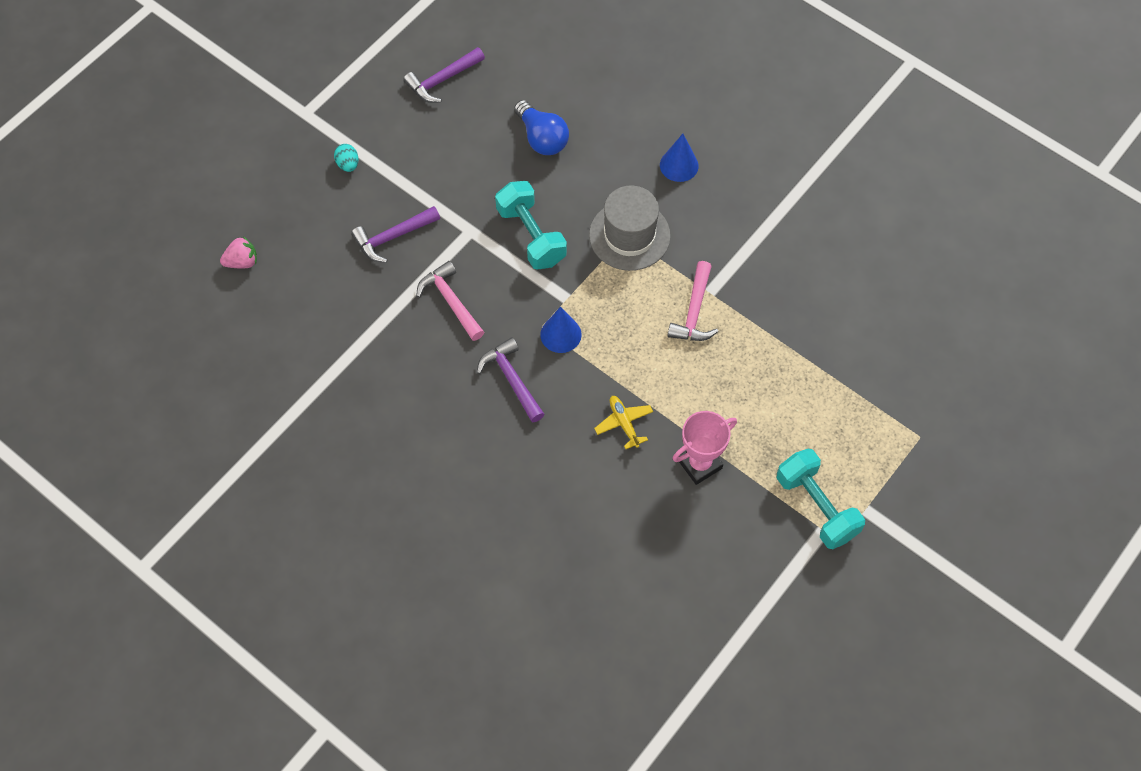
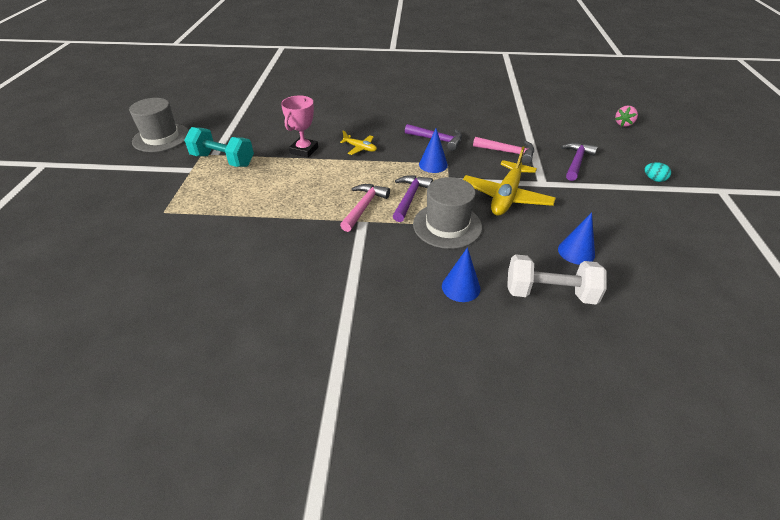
camera: 145 degrees right, 20 degrees down
(442, 80) = (691, 252): purple hammer -> purple hammer (410, 198)
(531, 236) = (506, 196): turquoise dumbbell -> yellow plane
(542, 138) = (576, 252): blue light bulb -> blue cone
(611, 118) = (549, 293): none -> white dumbbell
(694, 311) = (364, 207): pink hammer -> pink hammer turned 45 degrees clockwise
(886, 626) = (161, 138): none -> grey hat

